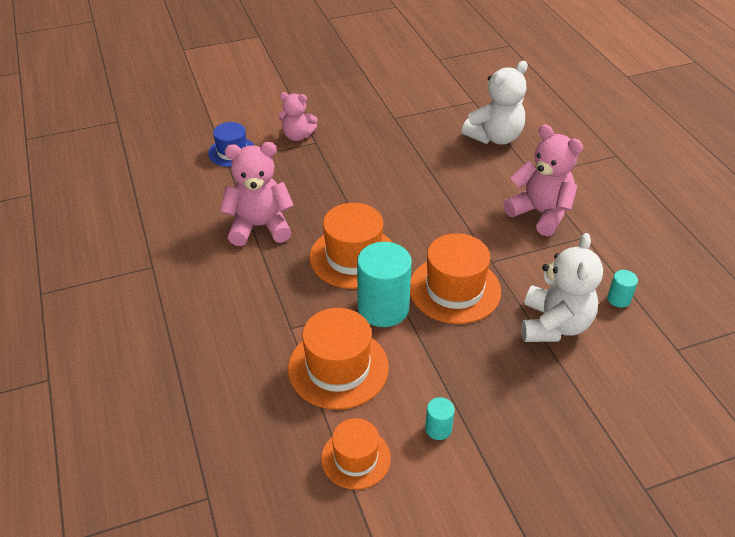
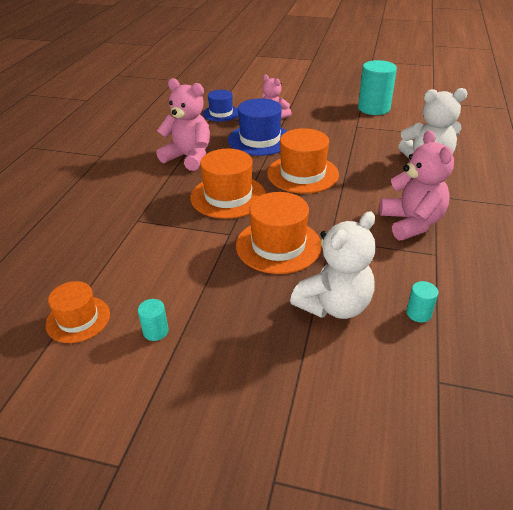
camera: 35 degrees right, 5 degrees down
(313, 172) = (260, 140): none -> blue hat
(338, 368) = (136, 257): orange hat -> orange hat (302, 174)
(383, 308) = (211, 235): turquoise cylinder -> turquoise cylinder (373, 108)

